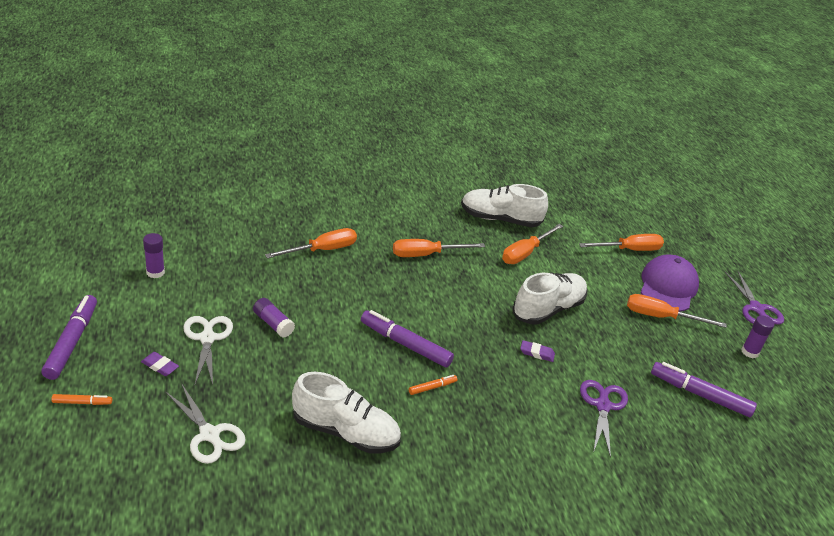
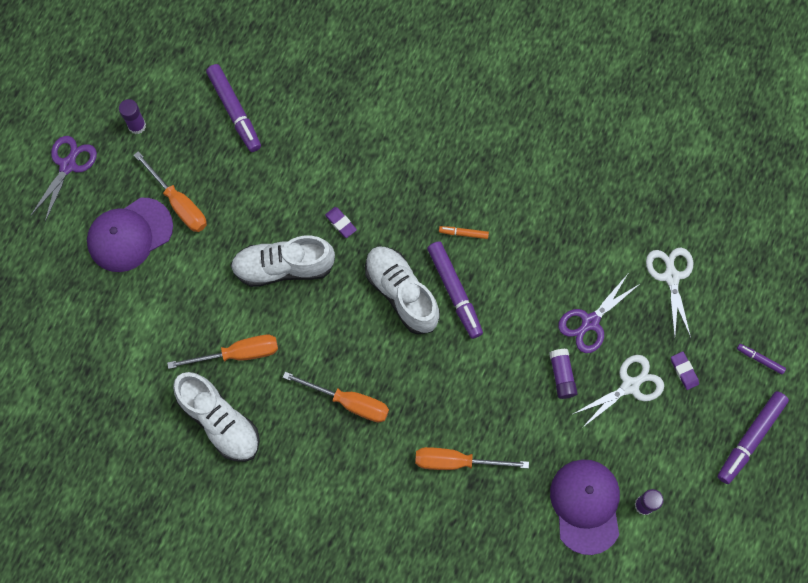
camera: 140 degrees left, 35 degrees up
(82, 402) = (760, 360): orange marker -> purple marker
(204, 258) = (586, 505): none -> purple cap
(207, 338) = (630, 386): white scissors -> white scissors turned 150 degrees counterclockwise
(345, 432) = (563, 226): white shoe -> white shoe (401, 293)
(602, 406) = (331, 144): purple scissors -> purple scissors (590, 322)
(629, 250) = (116, 303): orange screwdriver -> none

